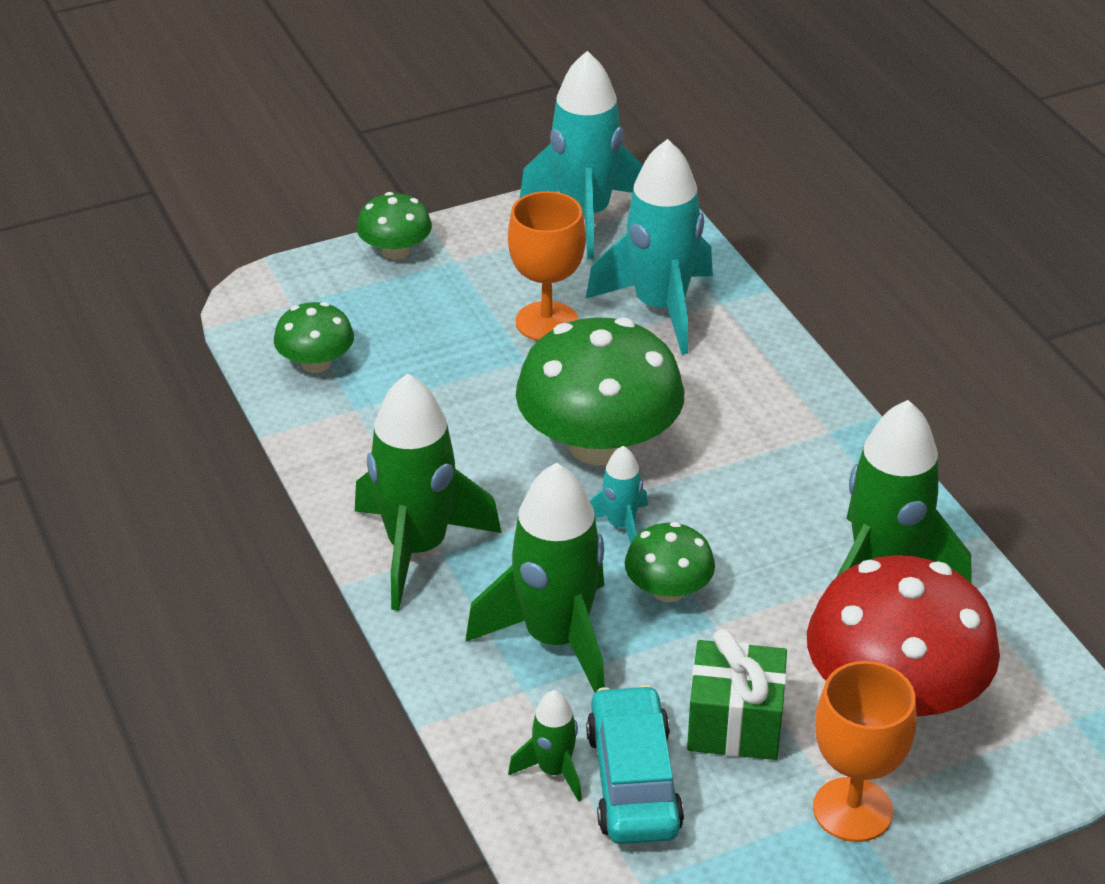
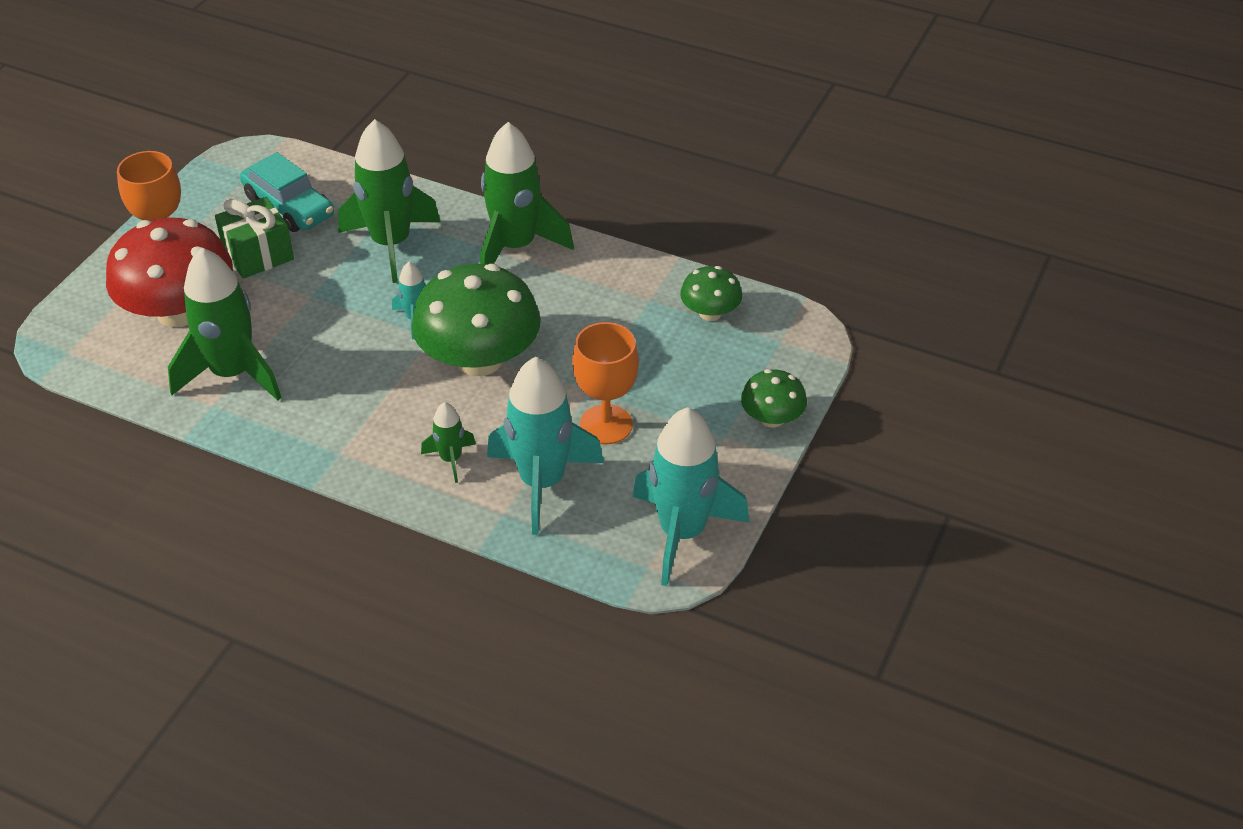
camera: 140 degrees right, 5 degrees up
(554, 771) = (332, 191): green rocket -> green rocket (451, 459)
(668, 590) = (354, 299): green mushroom -> none

